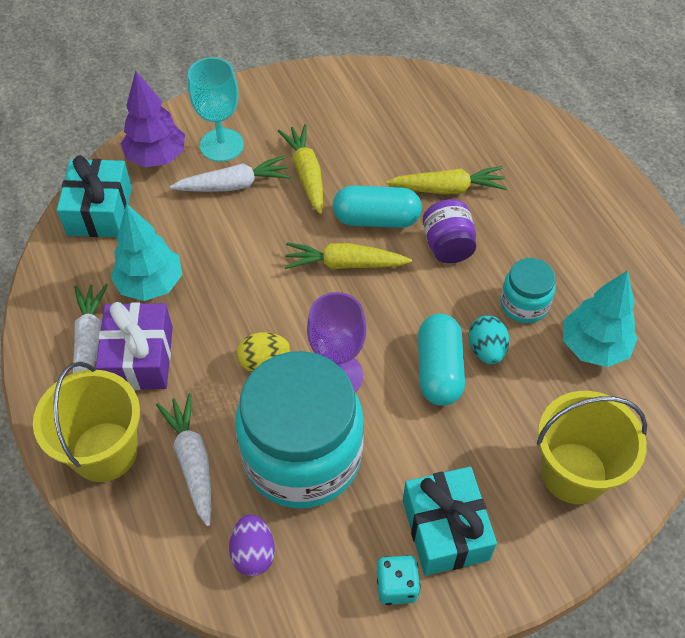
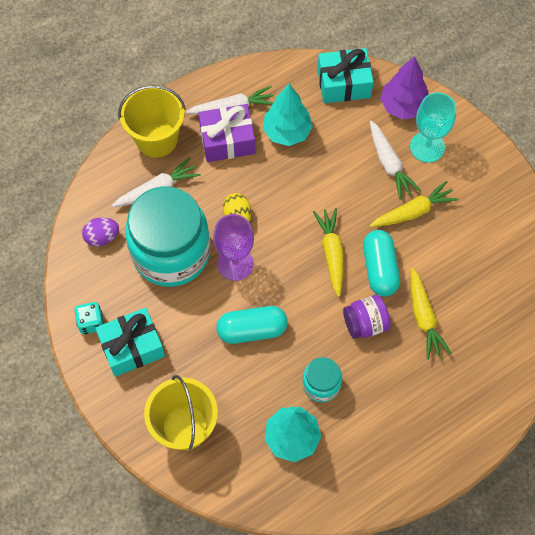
camera: 80 degrees right, 10 degrees up
(486, 350) = (275, 360): turquoise egg -> none

